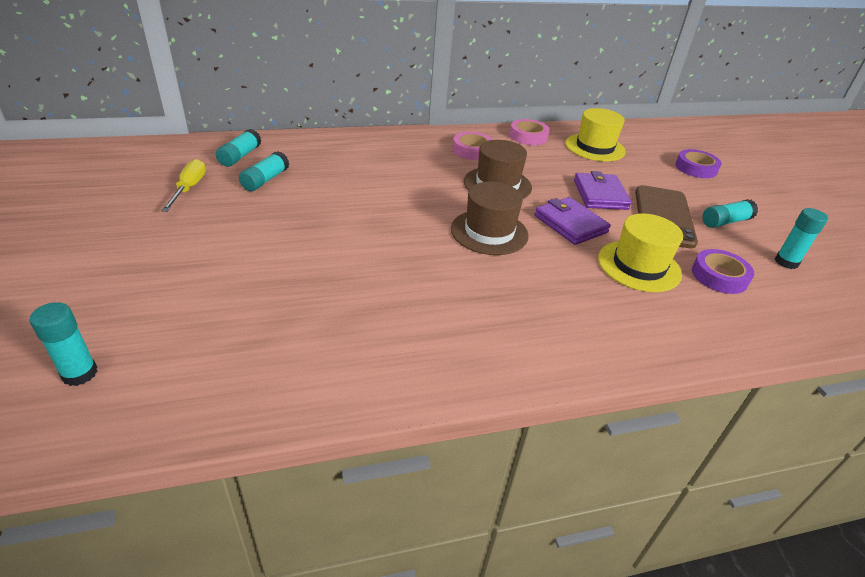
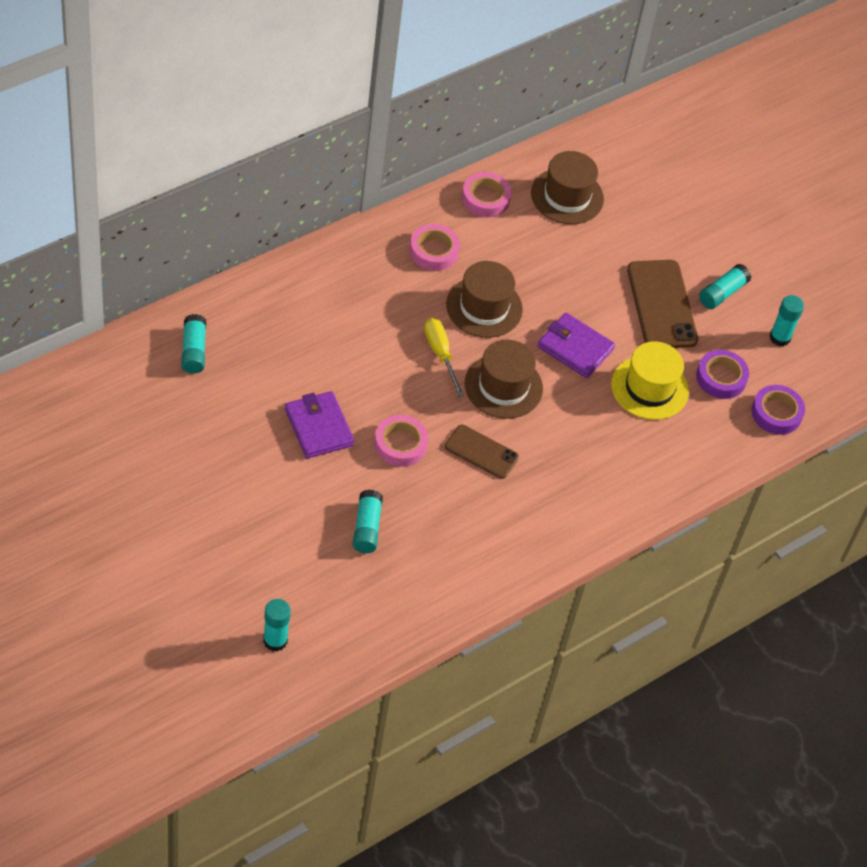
camera: 25 degrees left, 15 degrees up
(189, 188) = (184, 420): yellow screwdriver -> yellow screwdriver (440, 354)
(265, 180) = (248, 381): turquoise glue stick -> turquoise glue stick (367, 528)
(364, 246) = (400, 444): none -> pink tape
(441, 270) = (481, 452): none -> brown phone
(595, 147) = (567, 196): yellow hat -> brown hat
(600, 195) = (593, 289): purple wallet -> purple wallet (318, 427)
(696, 168) = (685, 201): purple tape -> purple tape (776, 413)

